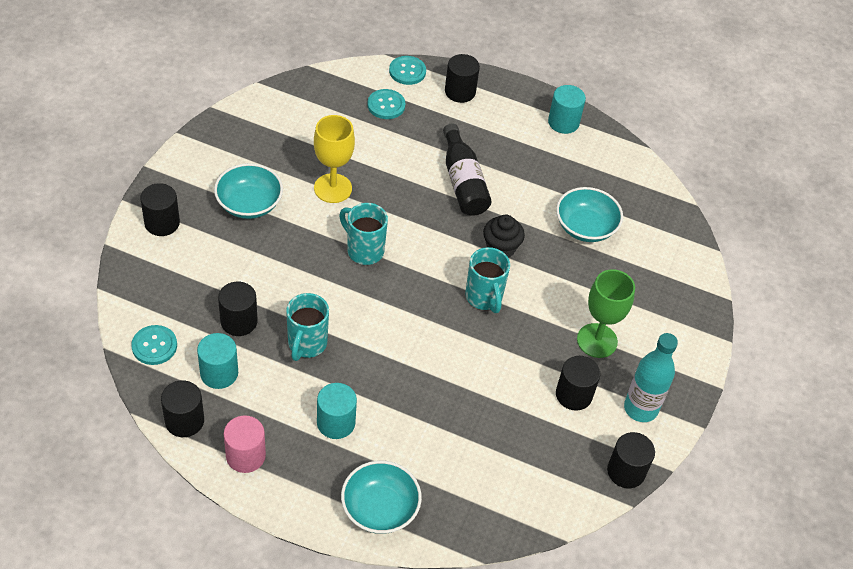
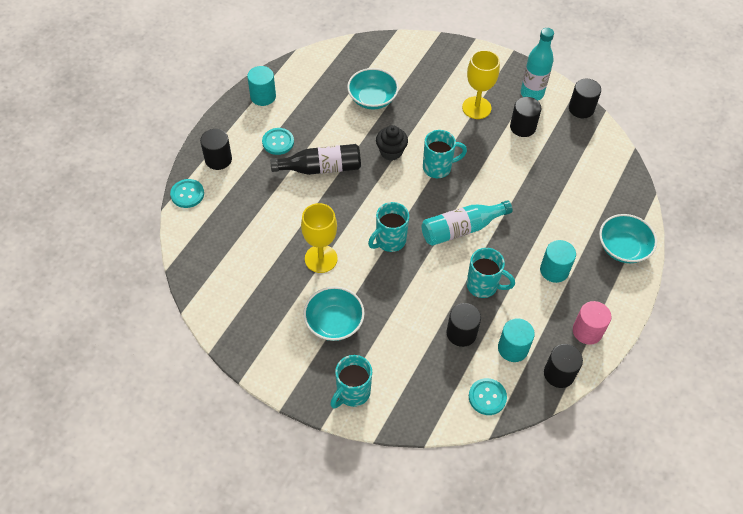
camera: 80 degrees left, 5 degrees up
(162, 223) = (352, 393): black cylinder -> turquoise mug
(386, 105) = (227, 213): turquoise button -> turquoise button (278, 142)
(390, 322) = (461, 229): none -> turquoise bottle
(597, 340) = (476, 108): green goblet -> yellow goblet

